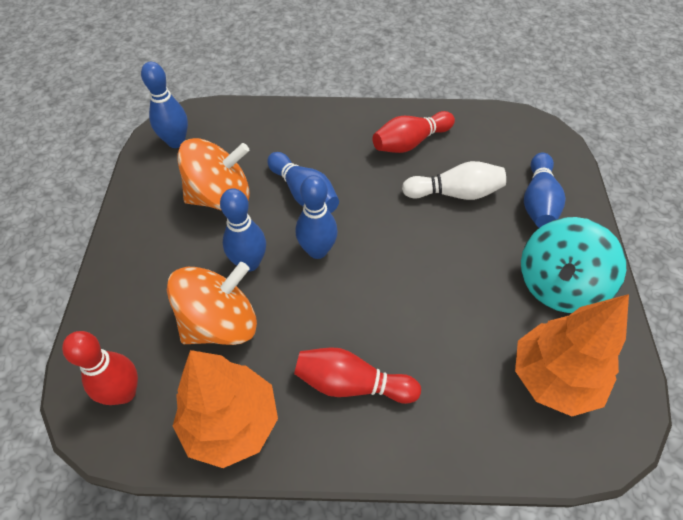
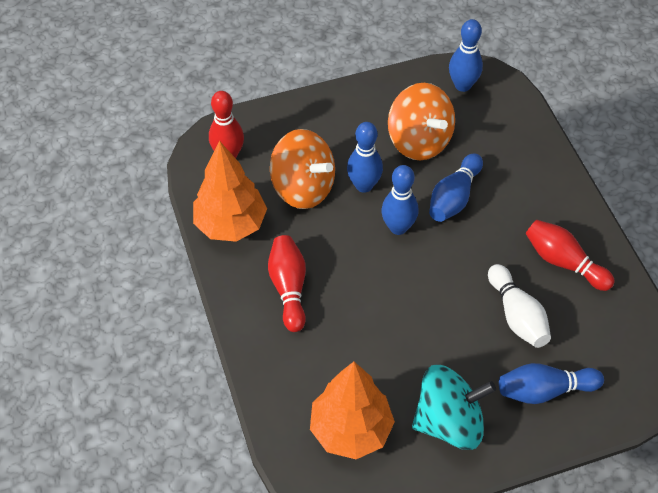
camera: 70 degrees right, 0 degrees up
(558, 285) = (449, 422): turquoise spinning top -> turquoise spinning top turned 150 degrees clockwise

